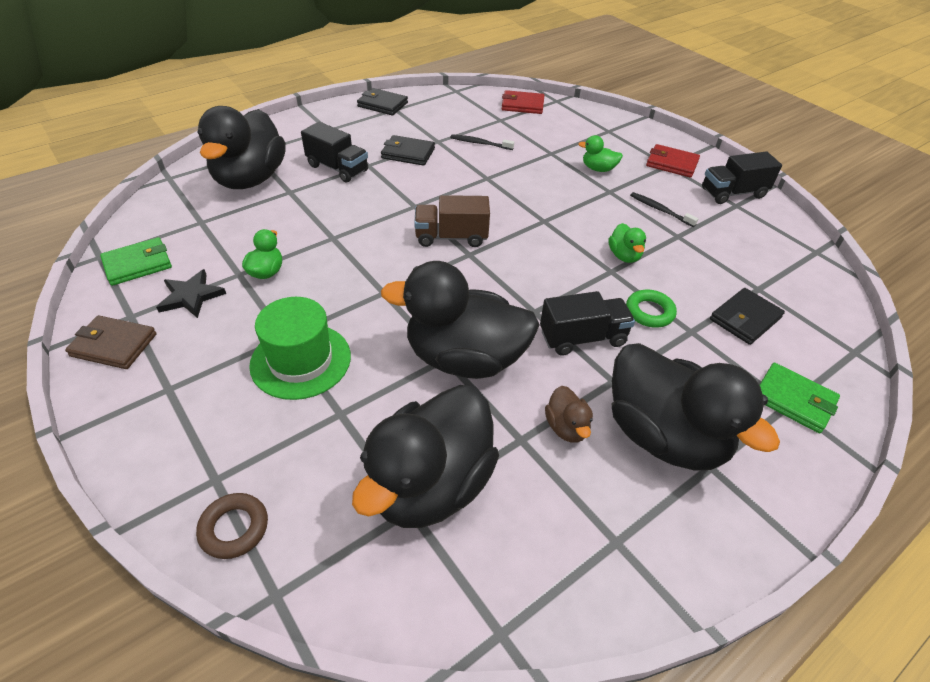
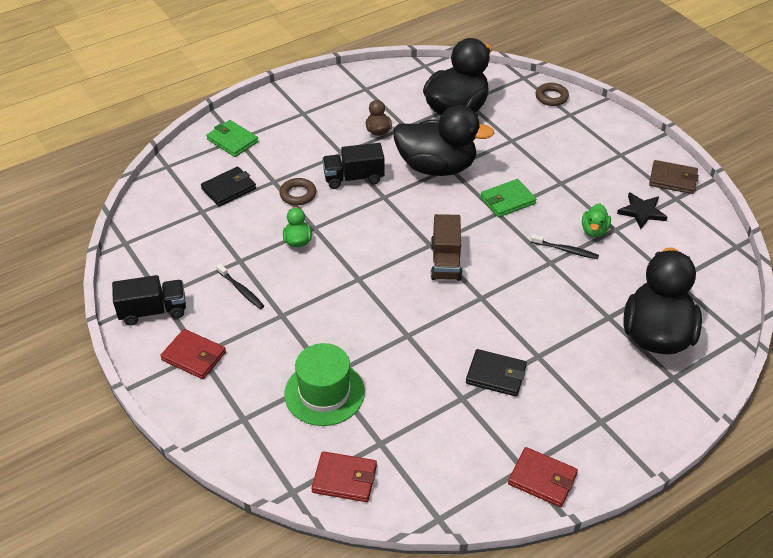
camera: 175 degrees left, 0 degrees up
(138, 264) = (700, 239): green wallet -> green wallet (507, 200)
(301, 360) = (544, 168): green hat -> green hat (324, 393)
(337, 168) = (570, 350): black truck -> none
(382, 104) = (542, 479): black wallet -> red wallet
(451, 237) = (445, 261): brown truck -> brown truck turned 90 degrees clockwise
(480, 143) = (411, 393): black toothbrush -> black toothbrush (566, 250)
(598, 169) = (282, 348): green duck -> none
(649, 312) = (298, 194): green ring -> brown ring
(664, 436) = (322, 126): black duck -> none

